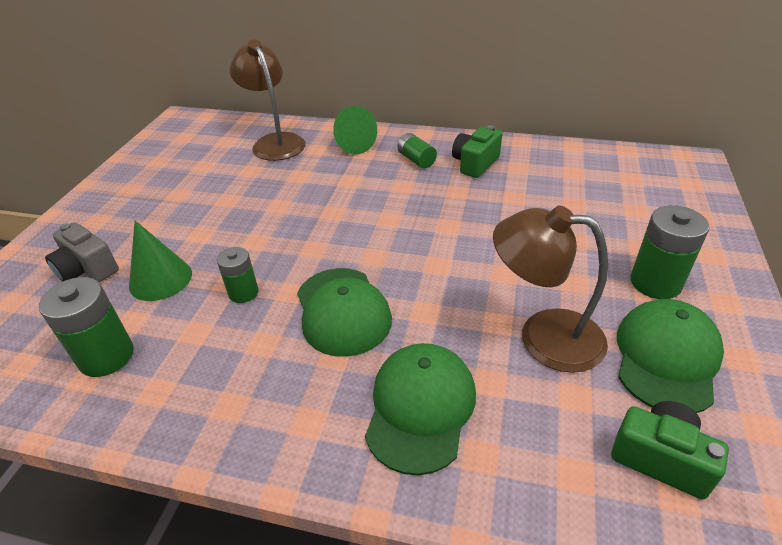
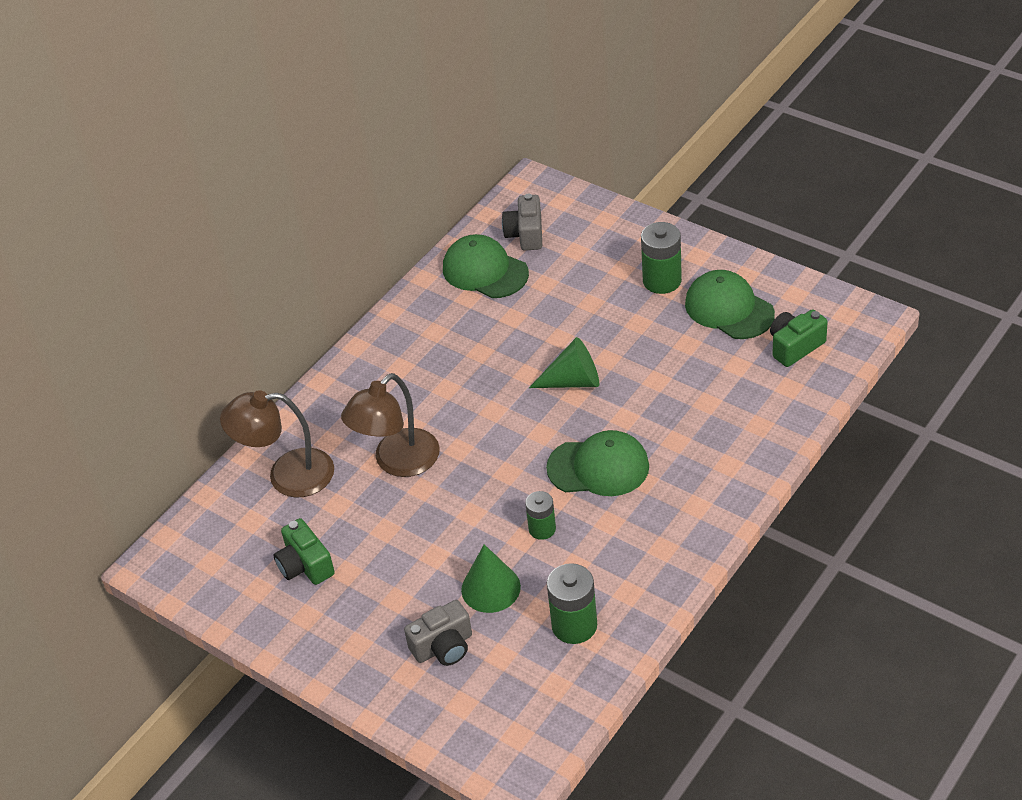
camera: 65 degrees left, 5 degrees up
(351, 144) = (338, 409): green cone -> green cone (573, 381)
(416, 160) = (406, 366): green battery -> none
(420, 407) = (711, 444): green cap -> green cap (485, 271)
(475, 163) = (442, 325): green camera -> green camera (305, 565)
(544, 336) = (681, 361): brown lamp -> brown lamp (397, 462)
(625, 175) = (525, 234): none -> grey camera

